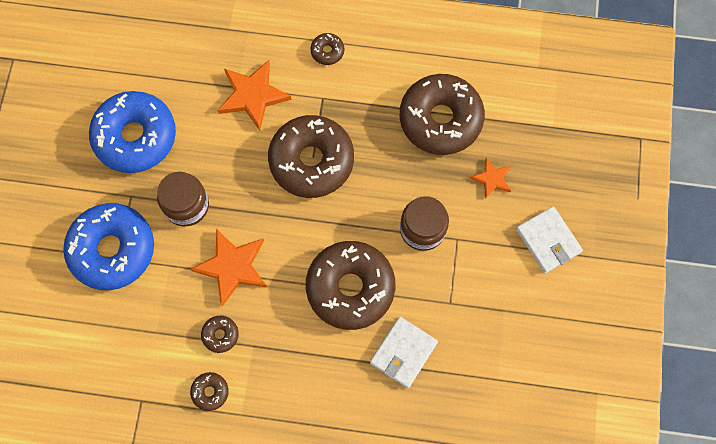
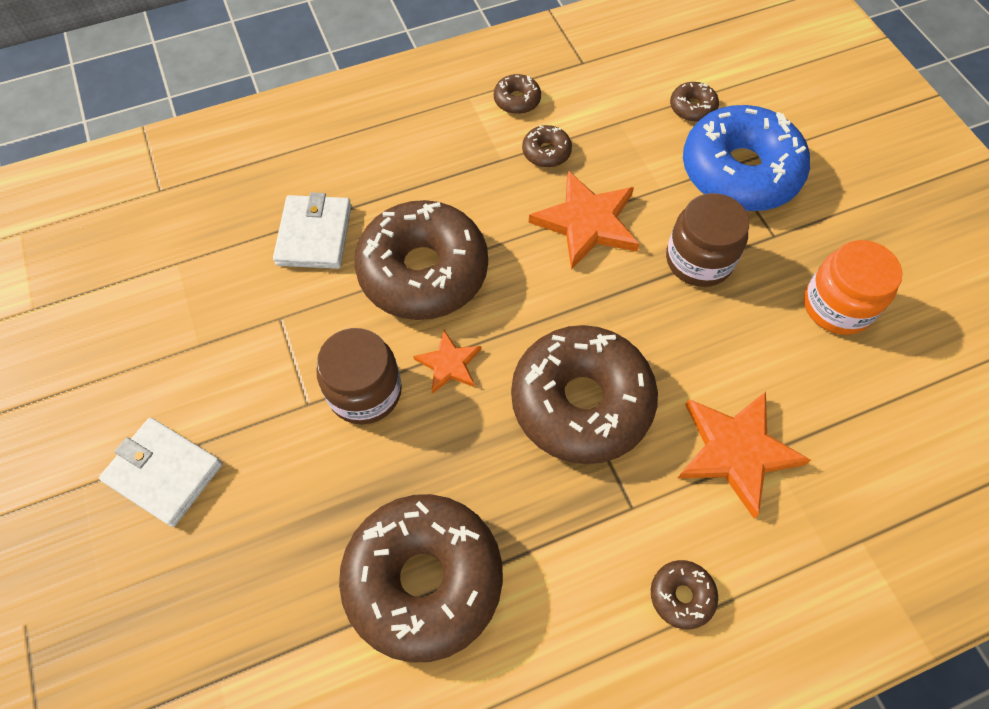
camera: 150 degrees right, 10 degrees down
(100, 316) = (692, 108): none -> brown donut
(135, 137) = (837, 306): blue donut -> orange jar
(492, 179) = (291, 524): orange star -> orange star (449, 364)

